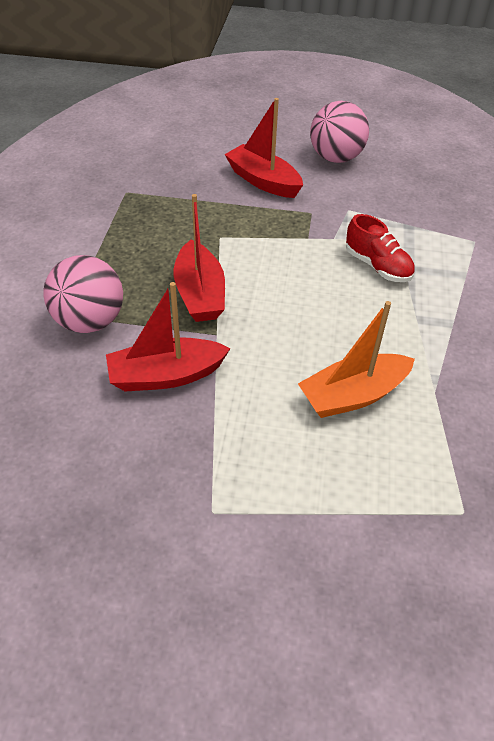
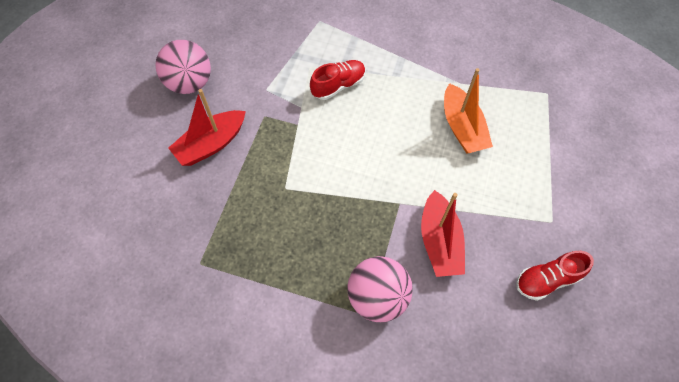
camera: 80 degrees left, 15 degrees up
(115, 502) = (547, 279): none -> red shoe
(200, 293) = (354, 210): red boat -> none

